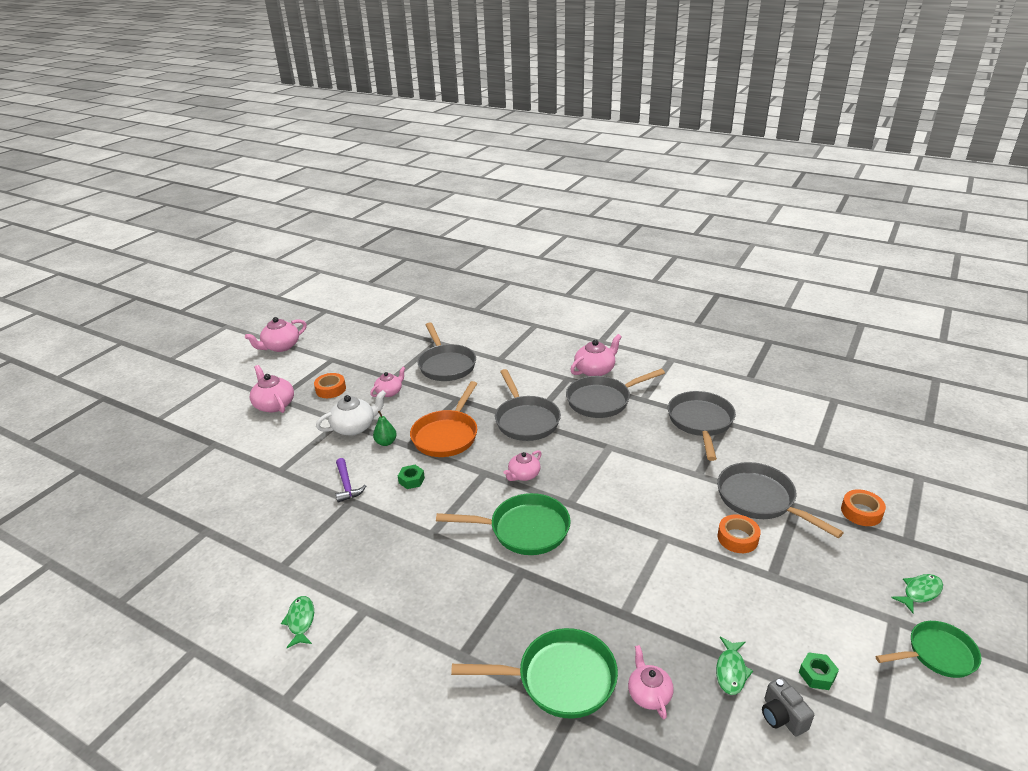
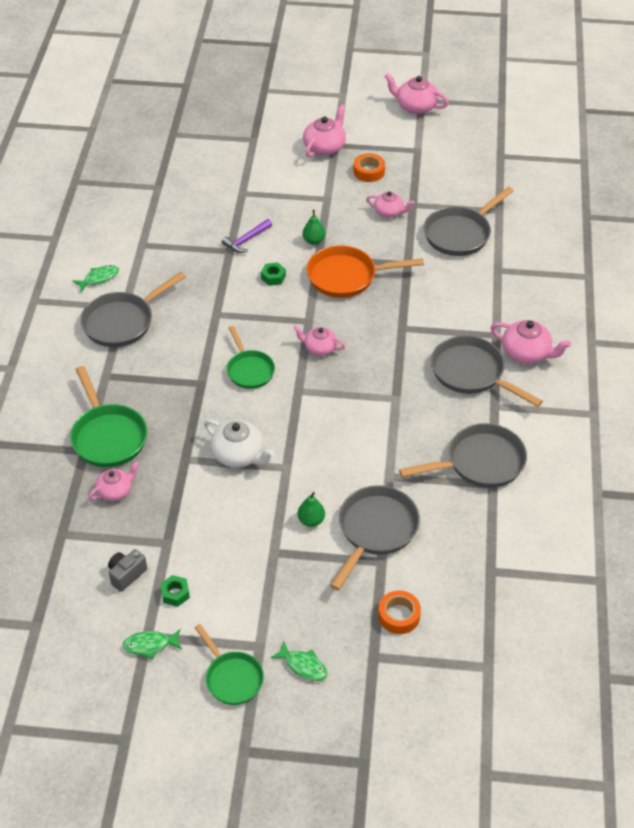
camera: 65 degrees right, 15 degrees up
(354, 427) = (323, 212): white teapot -> white teapot (239, 455)
(524, 529) = (249, 370): green pan -> green pan, size x0.66
(526, 420) = (402, 324): grey pan -> grey pan (122, 322)
(731, 671) = (156, 537): green fish -> green fish (150, 645)
(737, 538) = (311, 520): orange tape -> green pear

